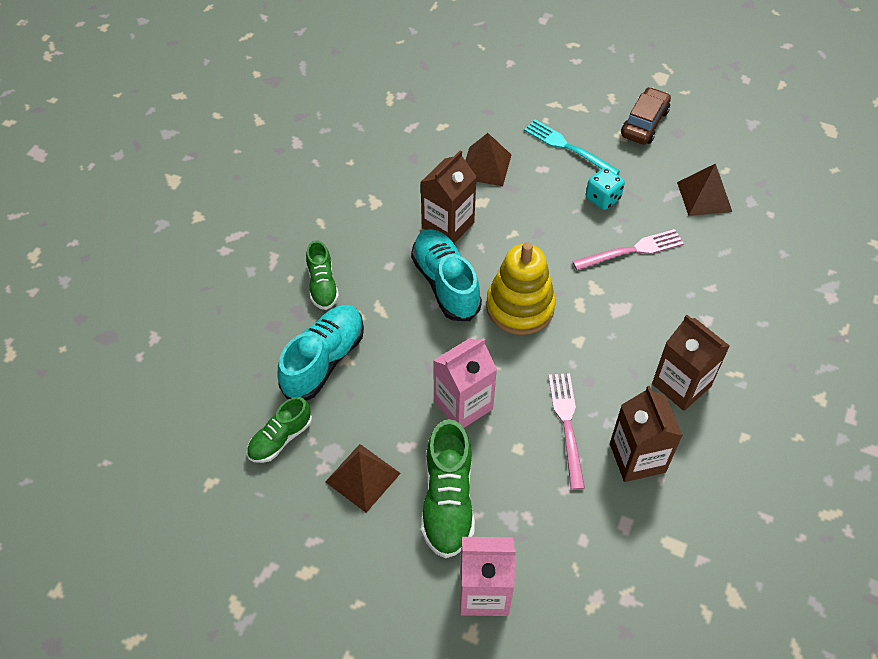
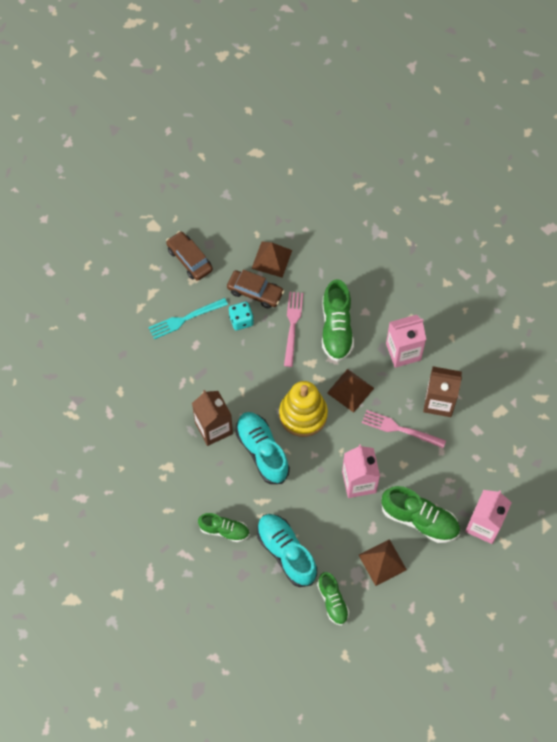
camera: 65 degrees left, 10 degrees up
(445, 284) = (262, 451): turquoise shoe -> turquoise shoe turned 60 degrees clockwise
(486, 166) = (174, 380): brown pyramid -> brown pyramid (350, 390)
(648, 197) = (255, 292): none -> brown car
(661, 297) = (336, 328): none -> green shoe
(681, 385) = (403, 352): brown carton -> pink carton

